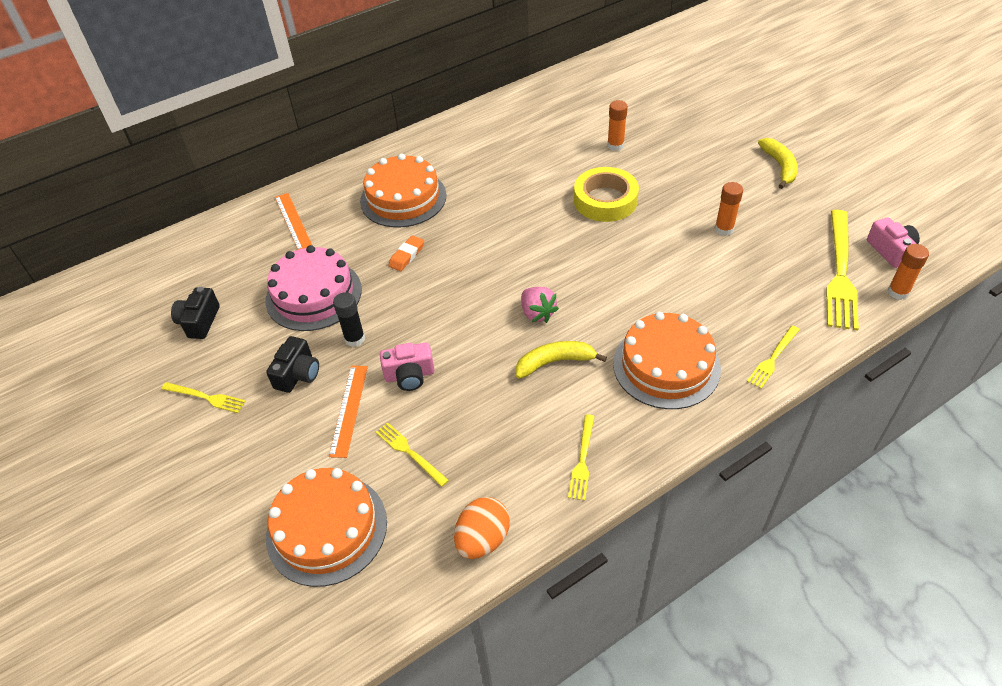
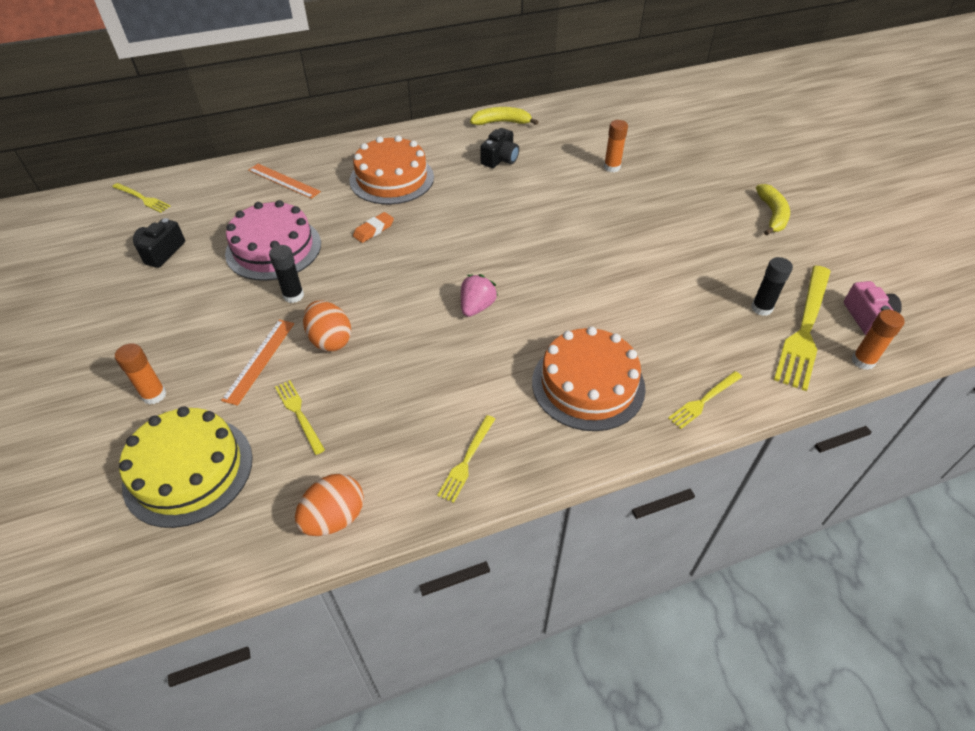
camera: 10 degrees right, 0 degrees up
(206, 397) = (135, 321): yellow fork -> yellow fork (142, 198)
(293, 221) = (284, 181): orange ruler -> orange ruler turned 45 degrees counterclockwise
(298, 374) = (227, 317): black camera -> black camera (500, 159)
(327, 529) = (188, 470): orange cake -> yellow cake
(409, 375) = (330, 340): pink camera -> orange egg
(537, 313) = (476, 307): pink strawberry -> pink strawberry turned 135 degrees counterclockwise
(554, 362) = (475, 357): yellow banana -> yellow banana (501, 122)
(605, 200) = (583, 215): yellow tape -> none
(724, 229) = (694, 263): orange glue stick -> orange glue stick (154, 395)
(797, 261) = (761, 308): none -> black glue stick

